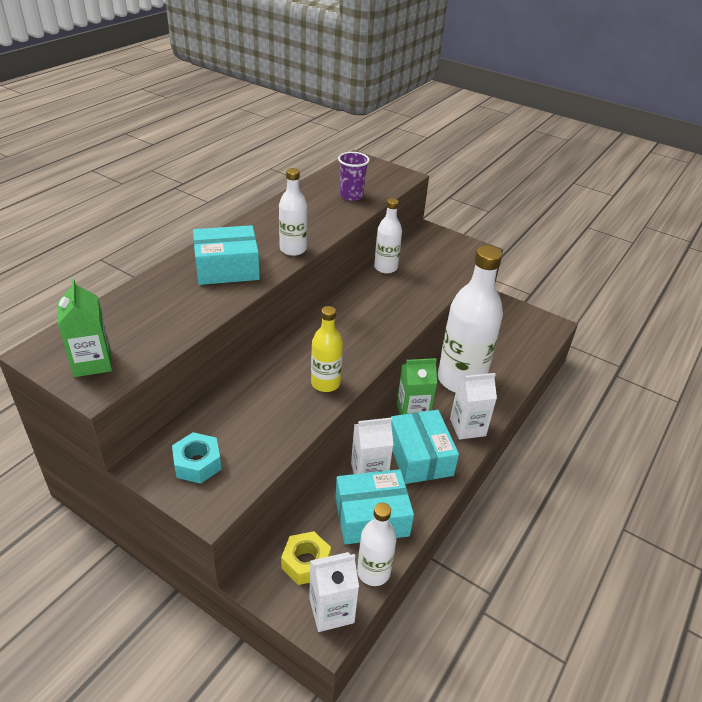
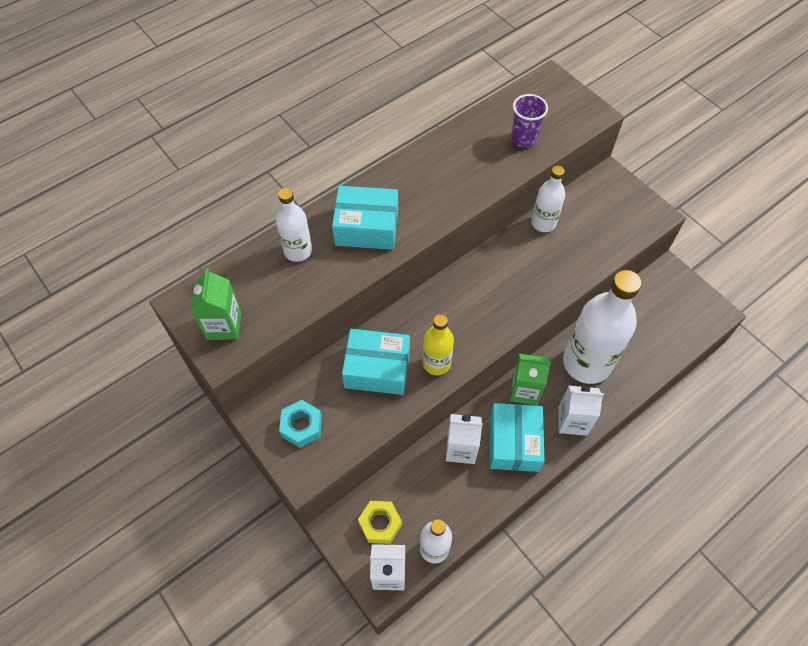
camera: 20 degrees right, 20 degrees up
(293, 249) = (438, 212): white bottle -> white bottle (298, 251)
(371, 516) = (449, 494): turquoise box -> turquoise box (377, 369)

